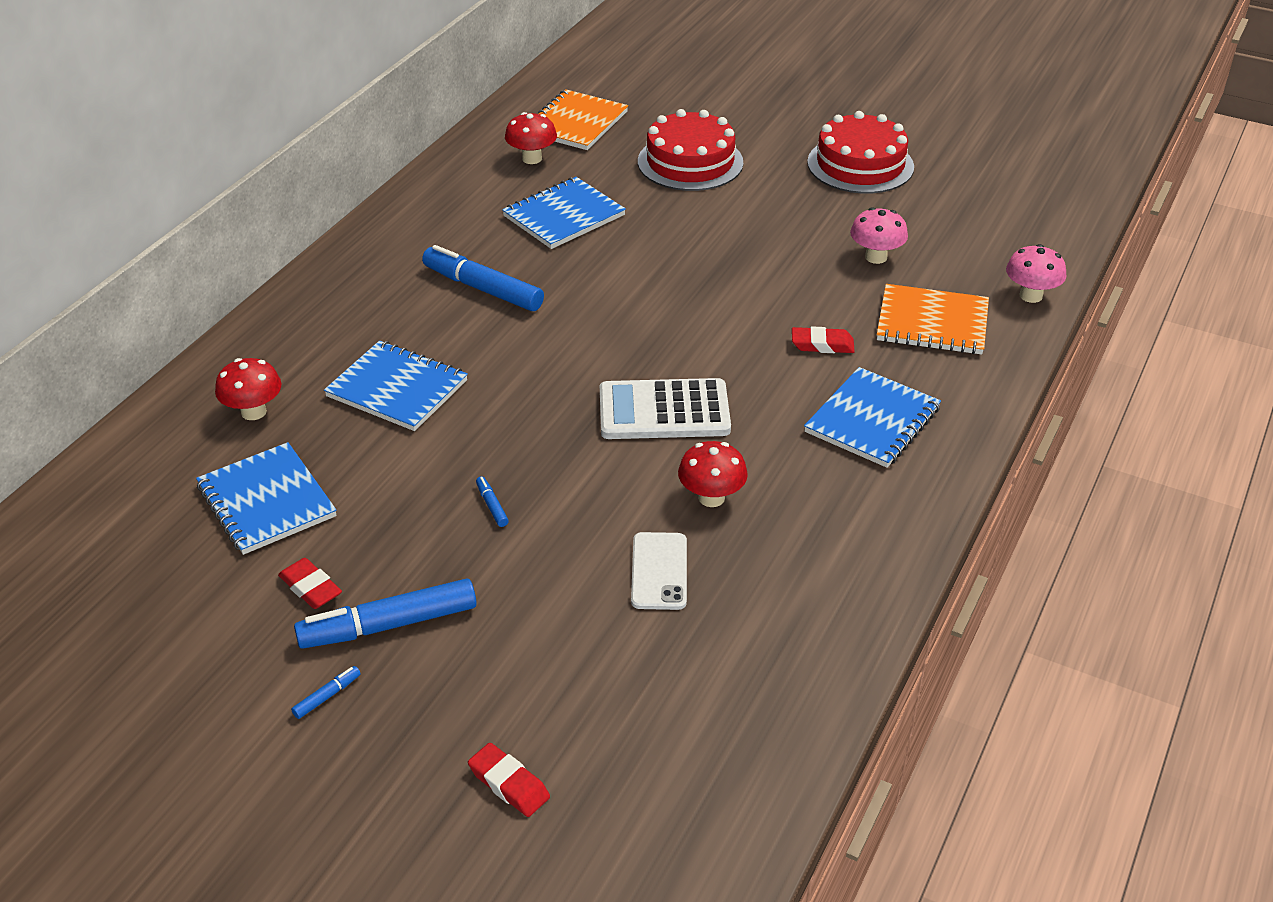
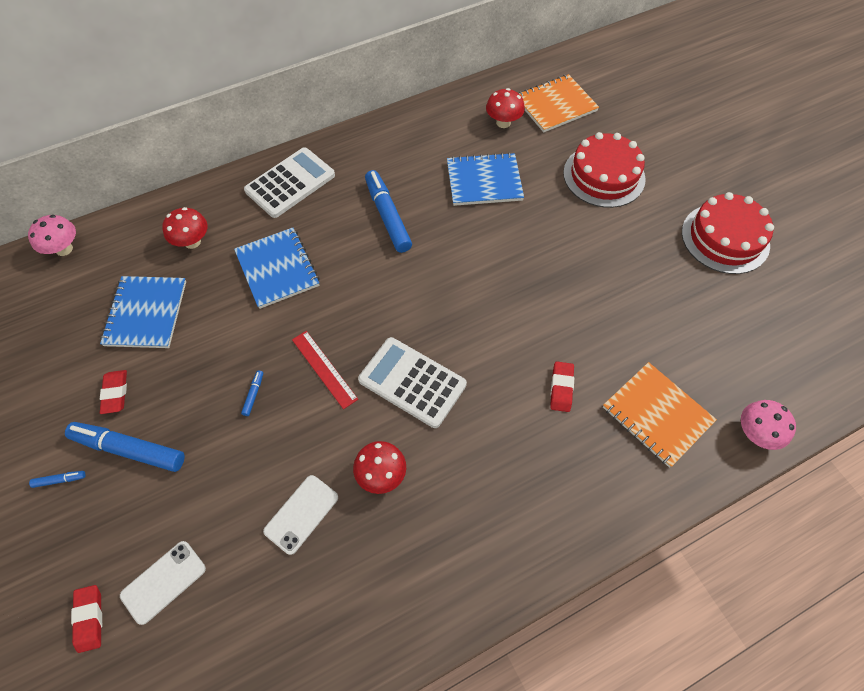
camera: 35 degrees right, 20 degrees up
(325, 308) = (290, 183): none -> white calculator
(552, 446) = (324, 369): none -> red ruler
(563, 706) = (163, 582): none -> white phone
(822, 345) = (561, 388): red eraser -> red eraser turned 60 degrees clockwise
(872, 420) = (540, 477): blue notebook -> none
(876, 257) = (665, 330): pink mushroom -> pink mushroom (64, 249)

